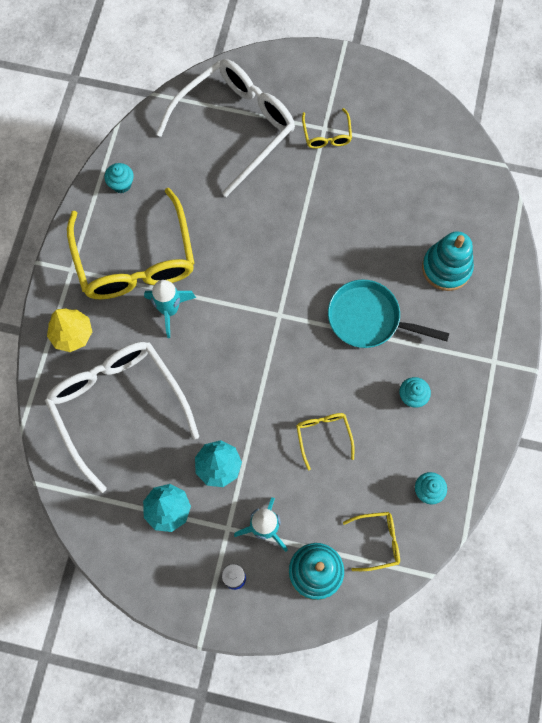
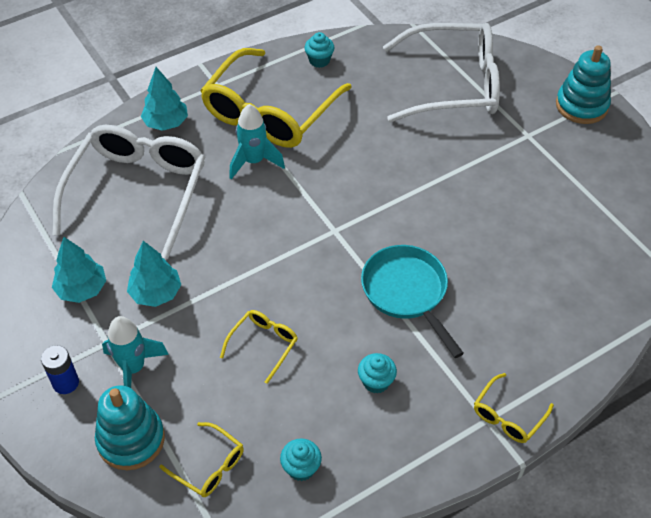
camera: 45 degrees right, 20 degrees down
(72, 334) = (166, 123): yellow tree -> turquoise tree
(326, 134) = (525, 140): yellow glasses -> yellow glasses (508, 415)
(446, 268) = (524, 311): turquoise stacking toy -> turquoise stacking toy (581, 106)

